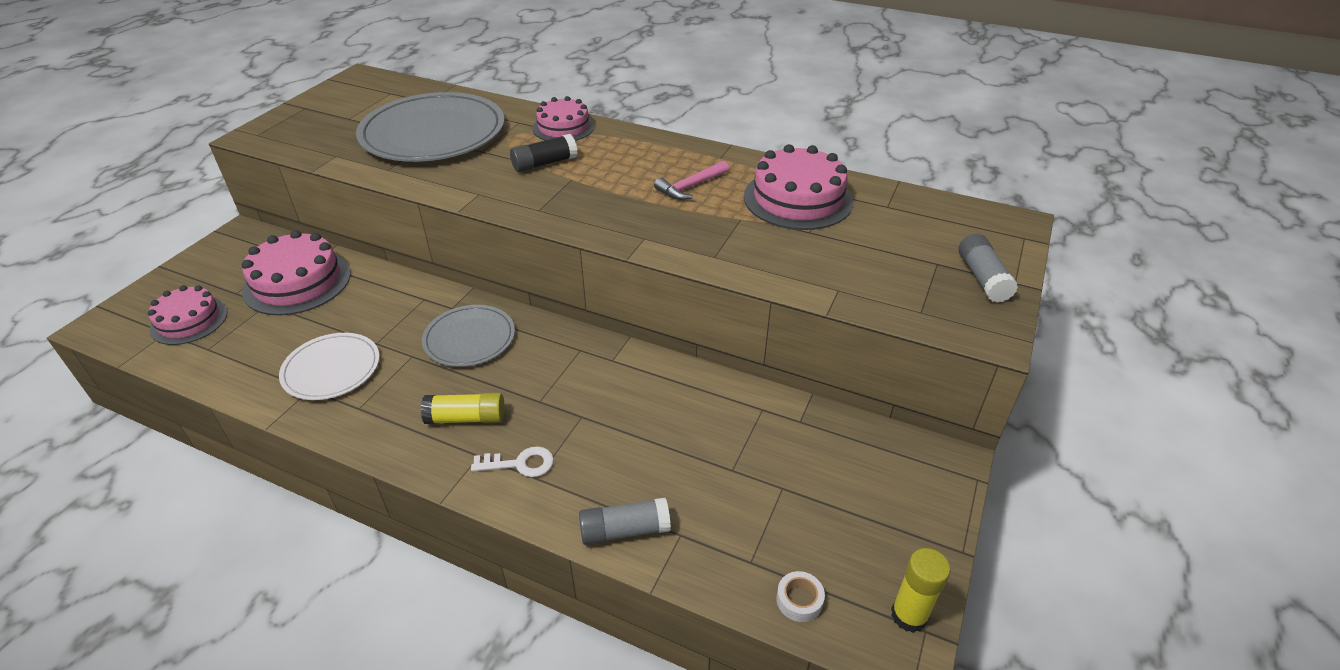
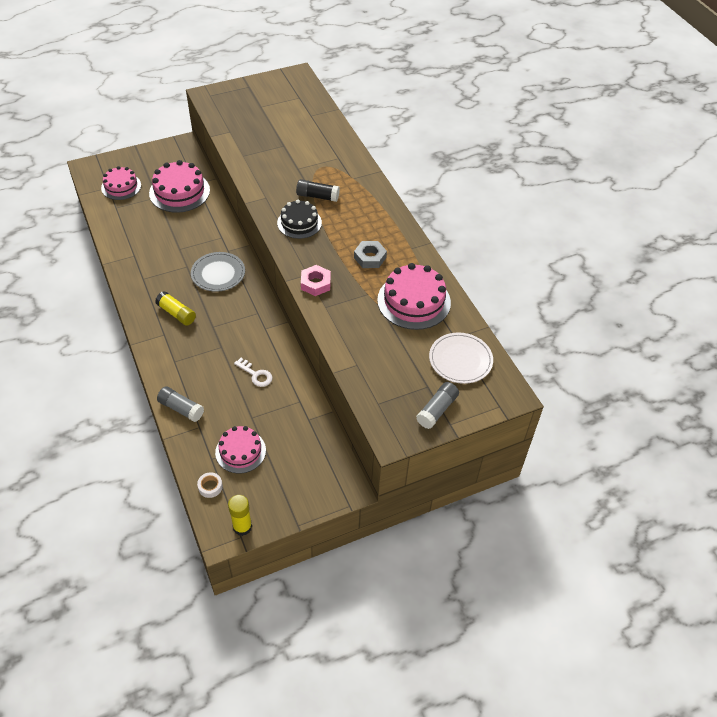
camera: 40 degrees right, 10 degrees up
(331, 369) = (150, 251): white plate -> white plate (460, 360)
(433, 133) = (288, 141): grey plate -> none
(520, 464) = (174, 350): white key -> white key (256, 375)
(558, 196) = (299, 223): none -> black cake
(563, 127) = (356, 175): pink cake -> pink cake (240, 451)
(667, 241) = (315, 283): none -> pink nut
(690, 186) = (370, 257): pink hammer -> grey nut

